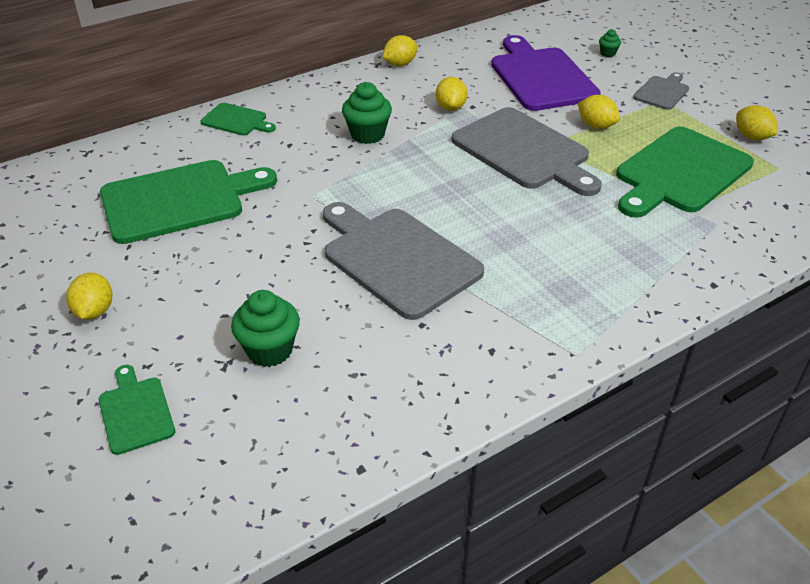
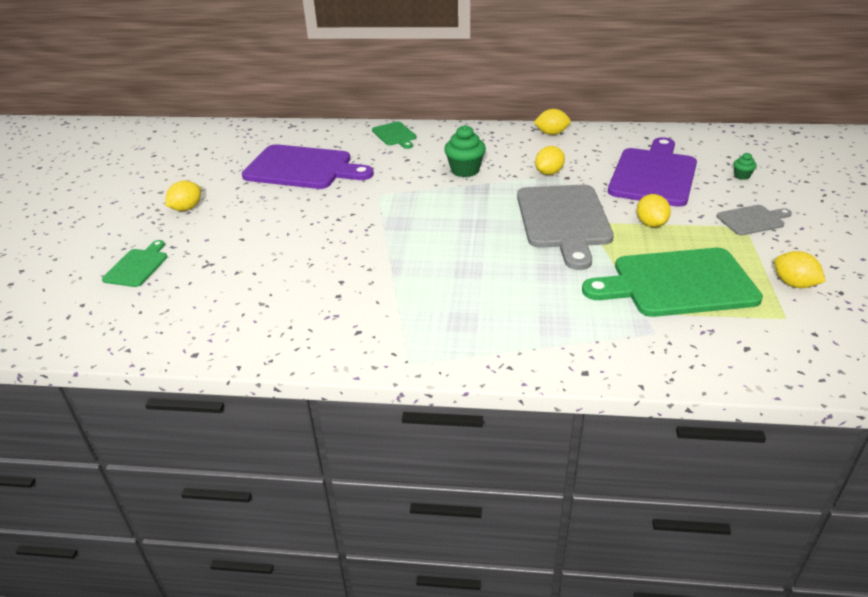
camera: 40 degrees right, 5 degrees down
(179, 200) = (303, 168): green cutting board -> purple cutting board
(269, 350) = (238, 268): green cupcake -> none
(397, 258) = (378, 251): grey cutting board -> none
(751, 137) = (794, 284): yellow lemon -> yellow lemon turned 45 degrees counterclockwise

